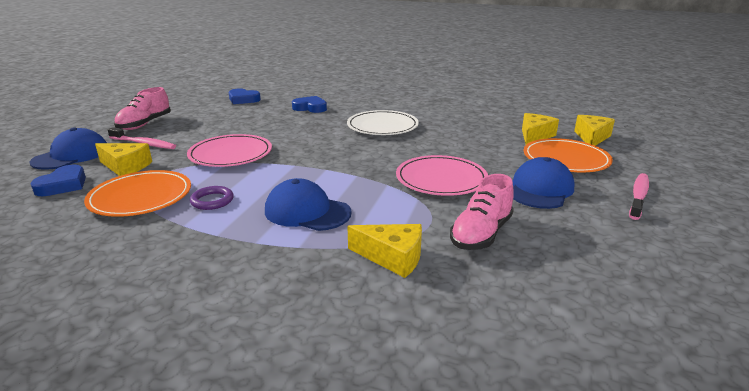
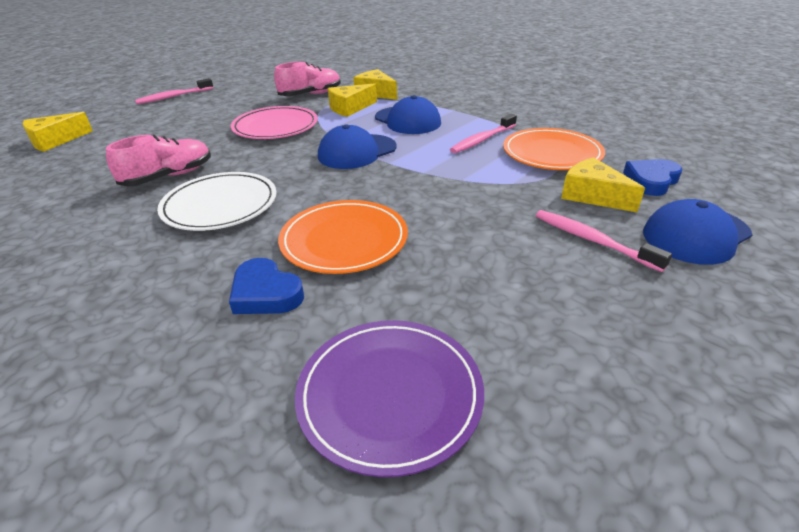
camera: 155 degrees left, 10 degrees up
(145, 124) = (626, 311): pink shoe -> pink shoe (169, 176)
(212, 201) = (482, 140): purple ring -> pink toothbrush
(230, 154) = (458, 192): pink plate -> none
(243, 99) = (390, 394): blue heart -> purple plate
(535, 136) = (96, 152): yellow cheese -> yellow cheese (350, 108)
(540, 189) = (221, 109): blue cap -> blue cap (357, 152)
(565, 159) = (142, 125): orange plate -> orange plate (344, 240)

